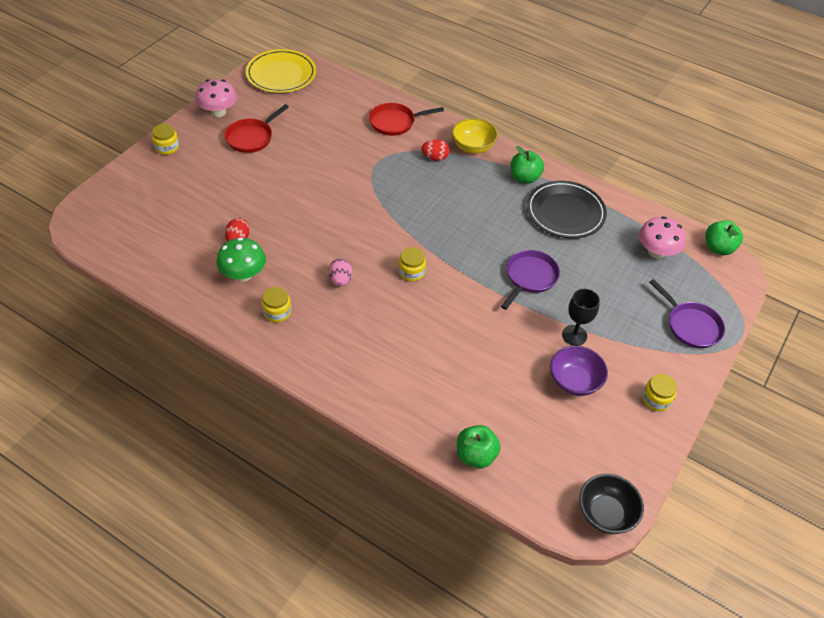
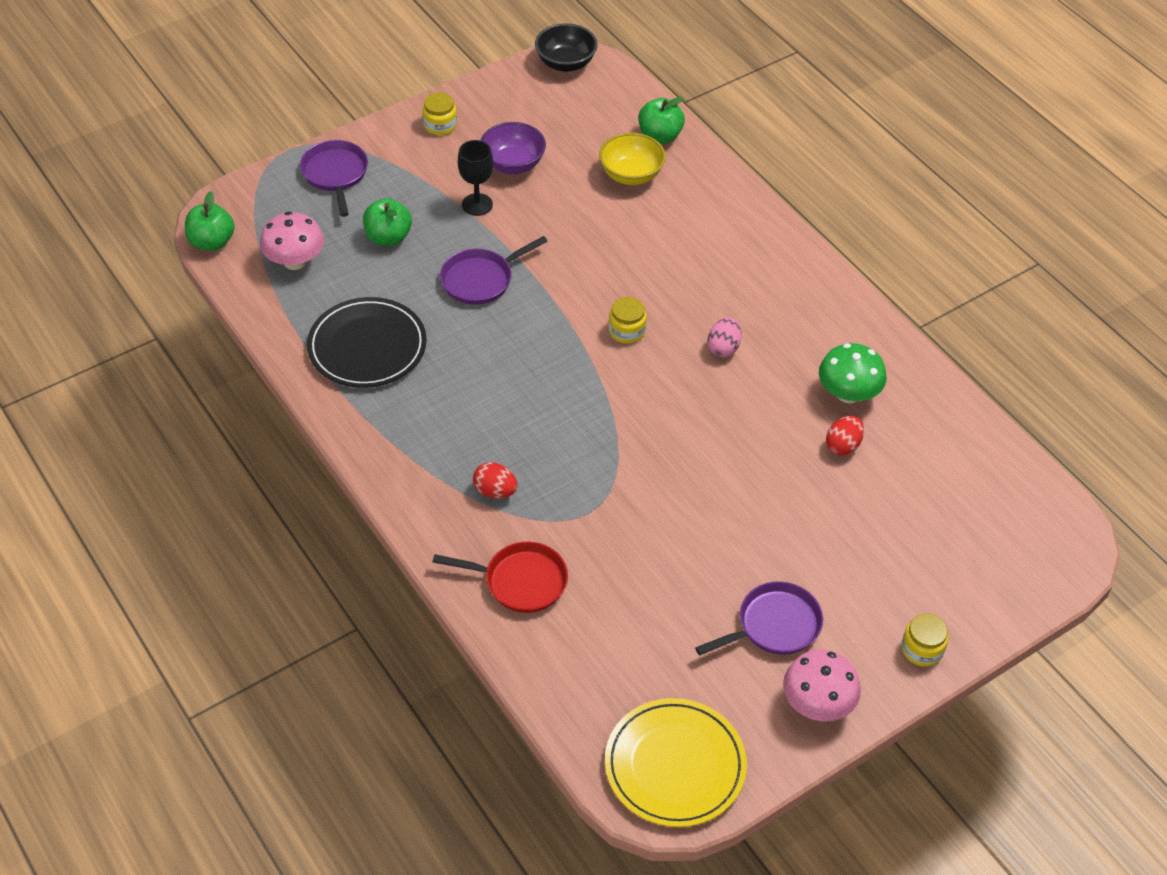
camera: 155 degrees left, 0 degrees up
(252, 137) = (774, 626): red pan -> purple pan
(277, 312) = (818, 333): yellow jar -> none
(473, 147) = (423, 492): yellow bowl -> yellow bowl (631, 175)
(524, 178) = (383, 415): green apple -> green apple (388, 237)

